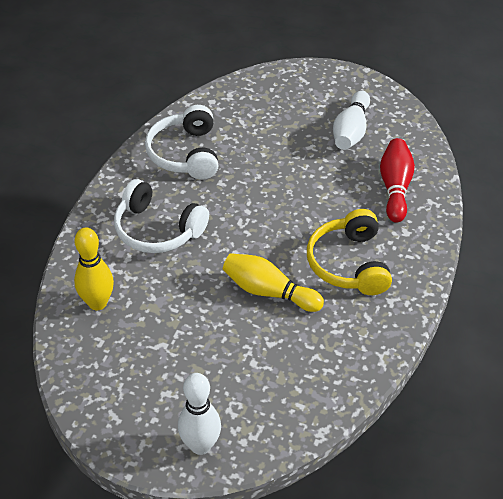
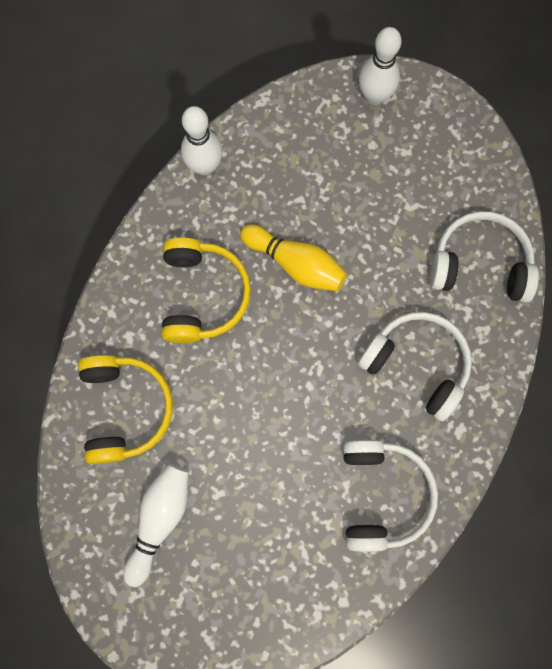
camera: 175 degrees left, 30 degrees up
(97, 303) = (479, 264): yellow bowling pin -> white headphones
(370, 365) = (205, 166): none -> white bowling pin
(395, 188) = (125, 409): red bowling pin -> yellow headphones

